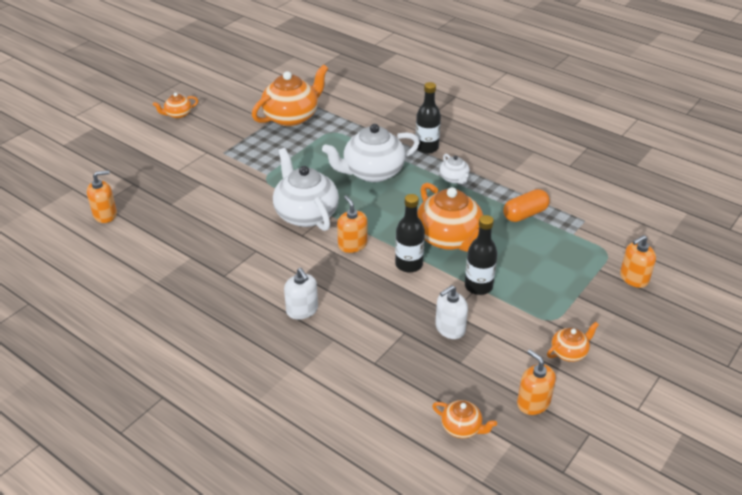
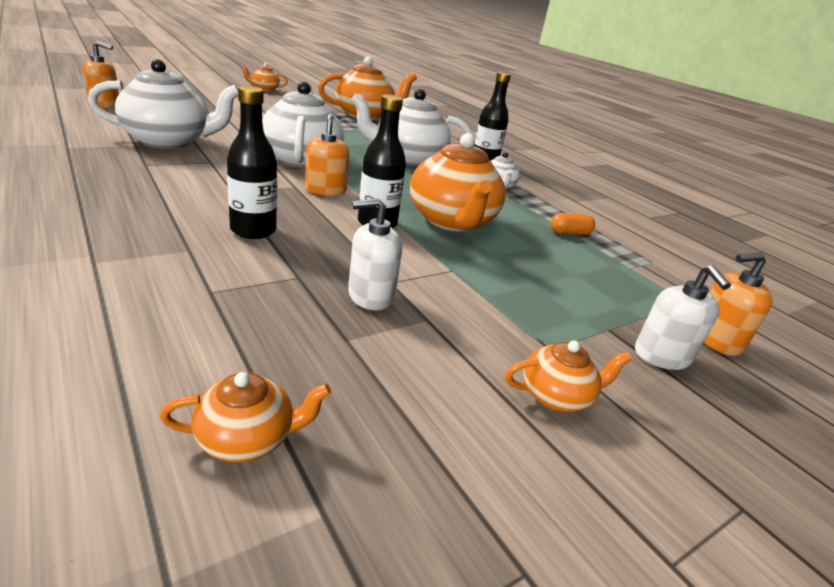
camera: 15 degrees right, 10 degrees down
(205, 240) = (169, 141): none -> white teapot
(302, 310) = (190, 214): white soap dispenser -> white soap dispenser (662, 356)
(462, 428) = (247, 438): orange teapot -> orange teapot turned 60 degrees counterclockwise
(478, 286) = (455, 270): black bottle -> black bottle (253, 230)
(525, 214) = (569, 233): orange capsule -> orange capsule, size x0.64
(533, 402) = (432, 452): orange soap dispenser -> none

